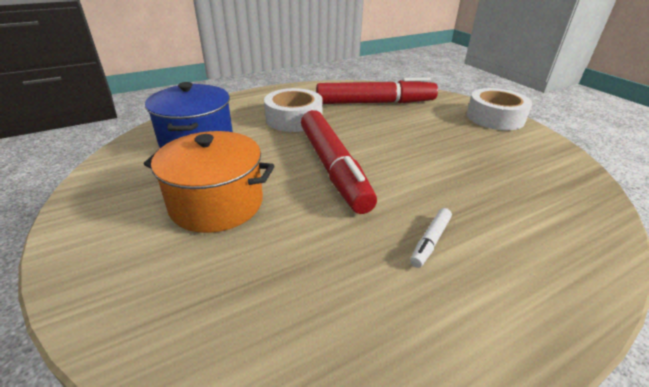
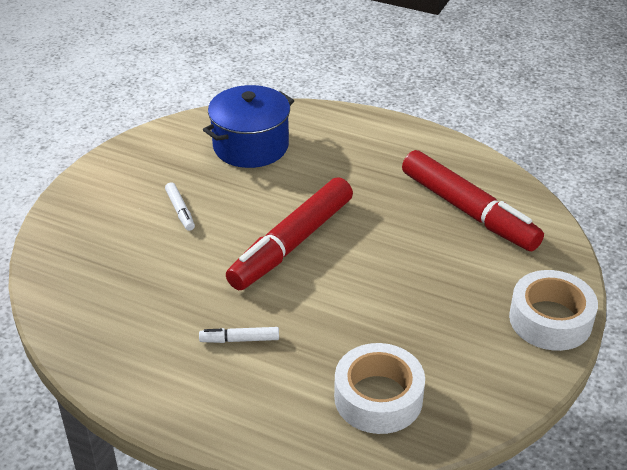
camera: 55 degrees right, 5 degrees up
(216, 203) = (180, 211): orange pot -> white marker
(294, 118) = (356, 175): white tape -> white tape (378, 398)

